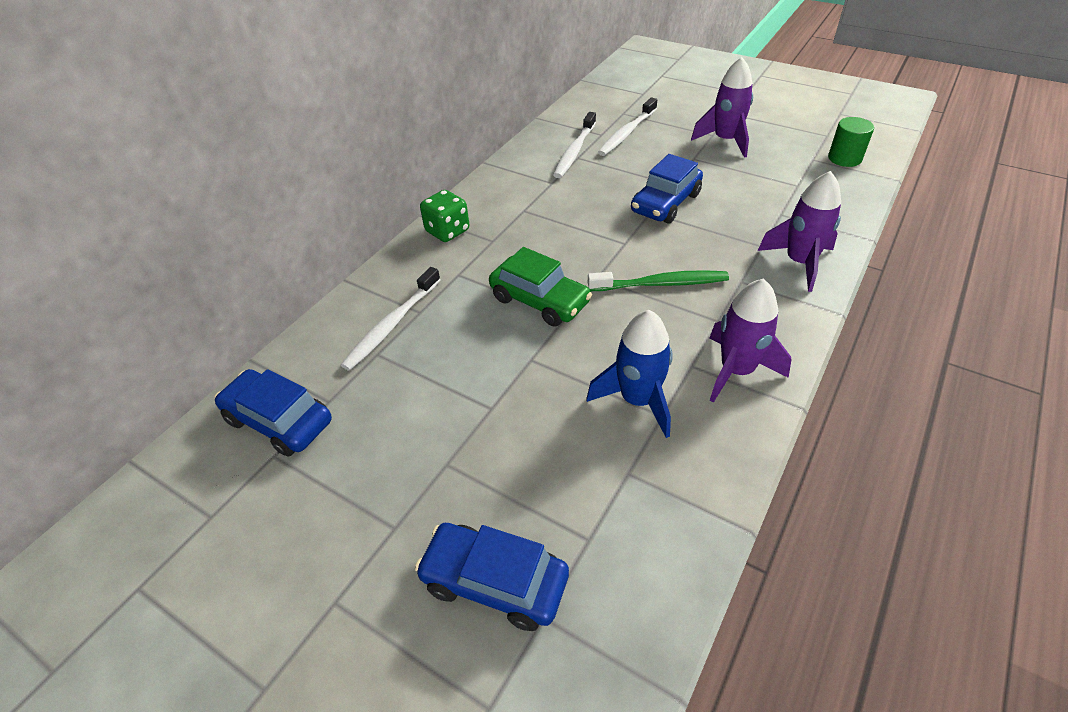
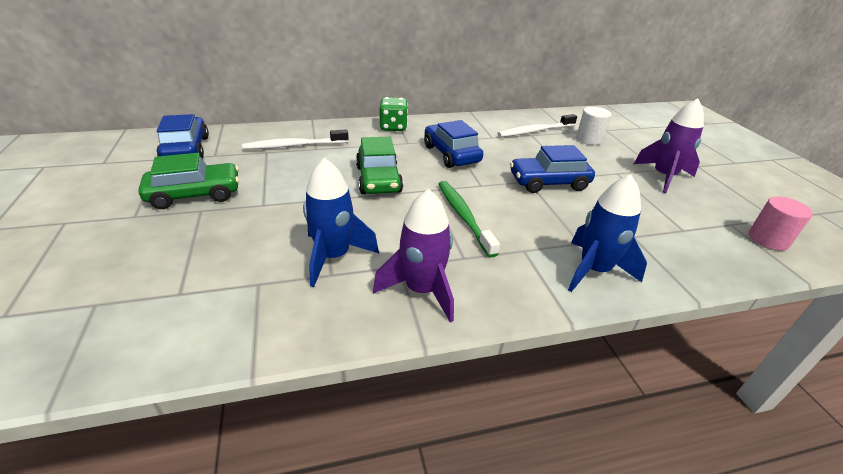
camera: 40 degrees right, 10 degrees down
(406, 455) = (195, 194): none -> green car
(494, 582) = (113, 270): blue car -> blue car (451, 154)
(626, 133) = (589, 139): white toothbrush -> white cylinder
(661, 284) = (463, 216): green toothbrush -> green toothbrush turned 150 degrees counterclockwise
(799, 263) = (594, 270): purple rocket -> blue rocket
(844, 158) = (768, 239): green cylinder -> pink cylinder

